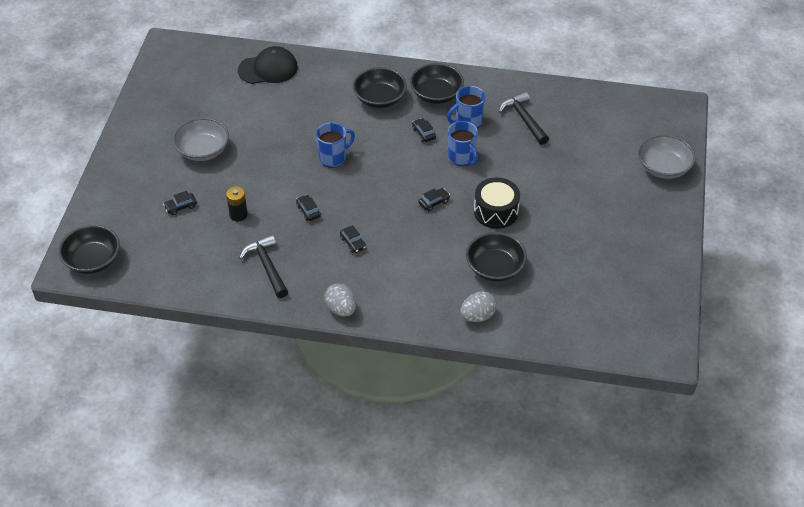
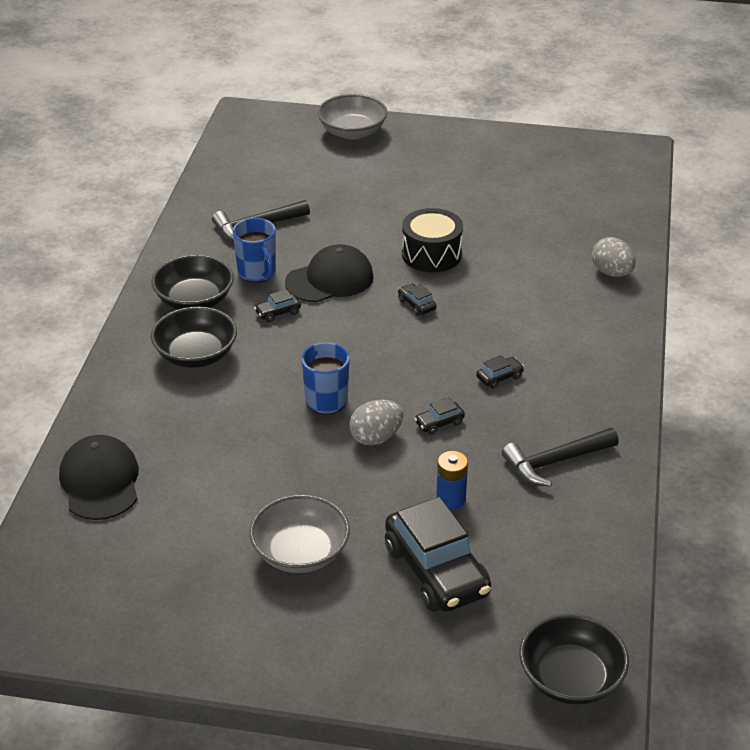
camera: 90 degrees left, 10 degrees down
(180, 207) = (436, 571): black car -> black car, size x2.42
(238, 215) = (451, 499): black battery -> blue battery
(341, 309) = (623, 386): grey egg -> grey egg (376, 437)
(462, 158) = (330, 279): blue mug -> black cap
(495, 268) = (529, 258): black bowl -> none

